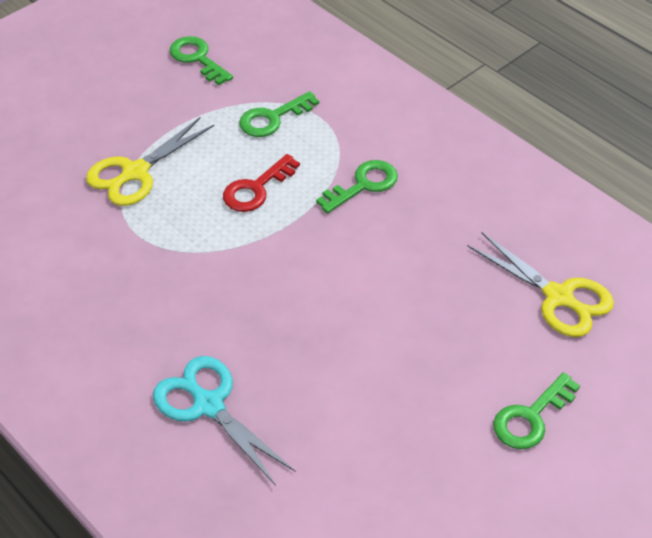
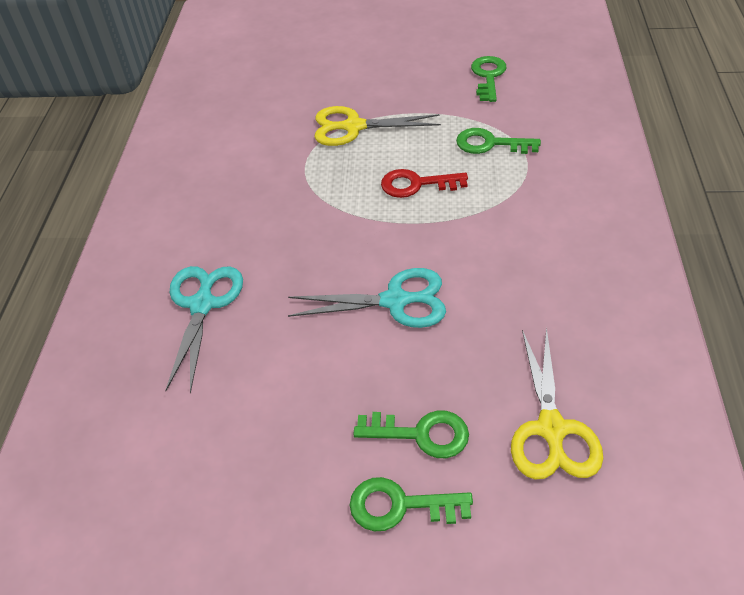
camera: 50 degrees right, 0 degrees up
(357, 289) = (396, 301): none -> turquoise scissors
(363, 185) = (497, 230): green key -> green key (421, 434)

